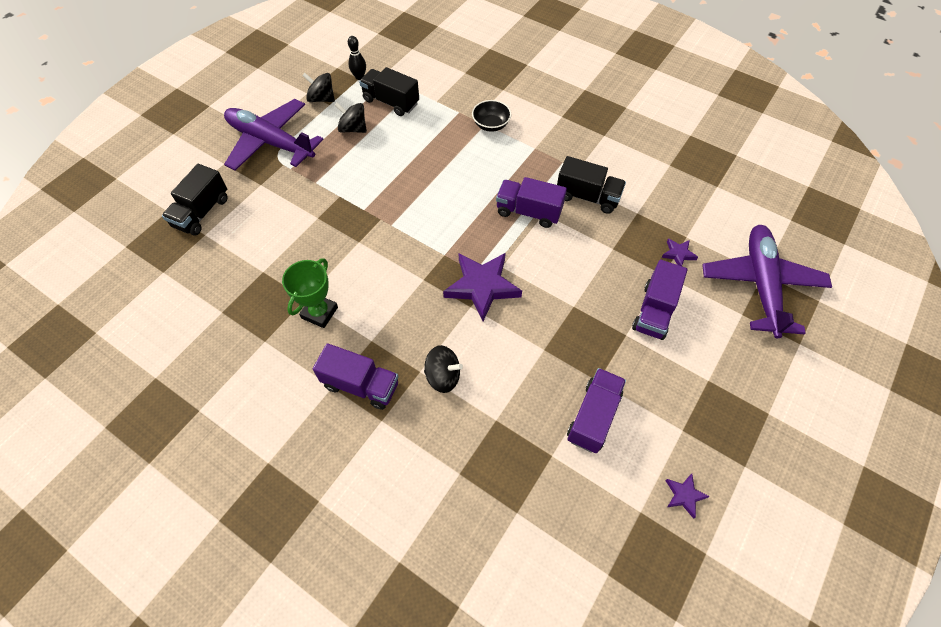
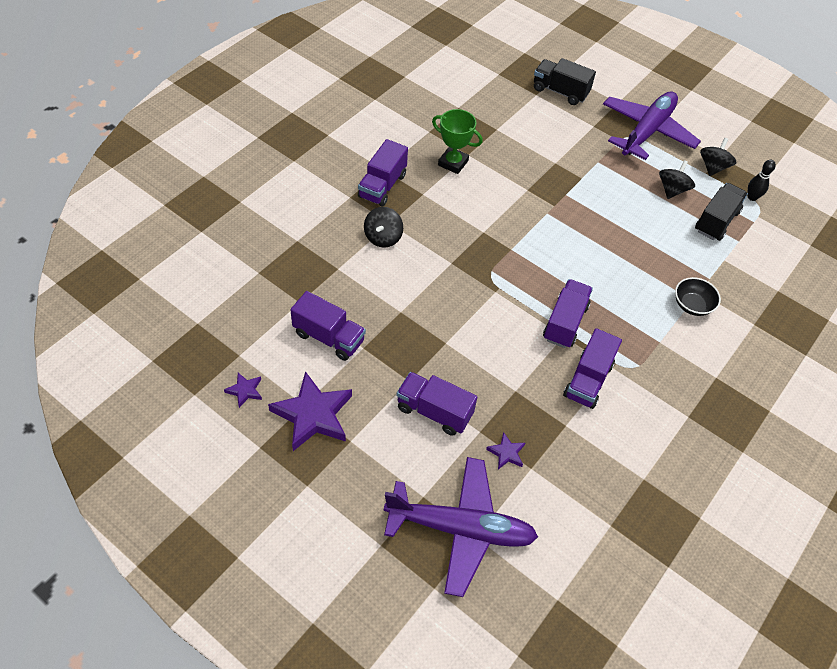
camera: 90 degrees right, 5 degrees down
(482, 286) = (473, 274): purple star -> purple star (313, 415)
(587, 197) = (588, 380): black truck -> purple truck

